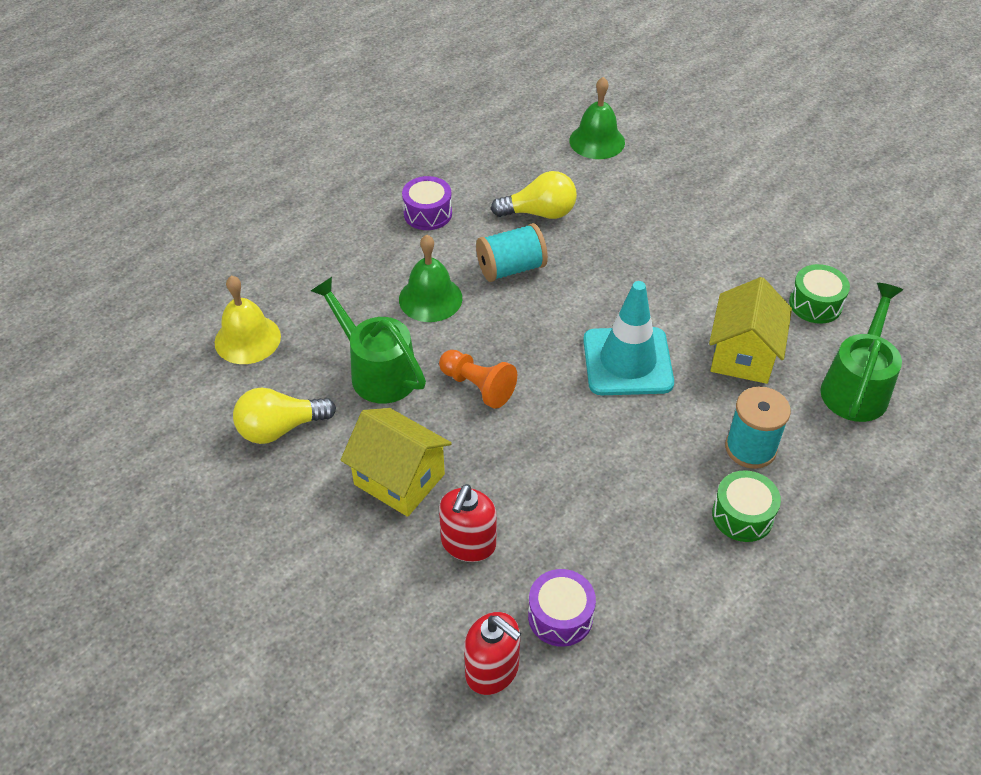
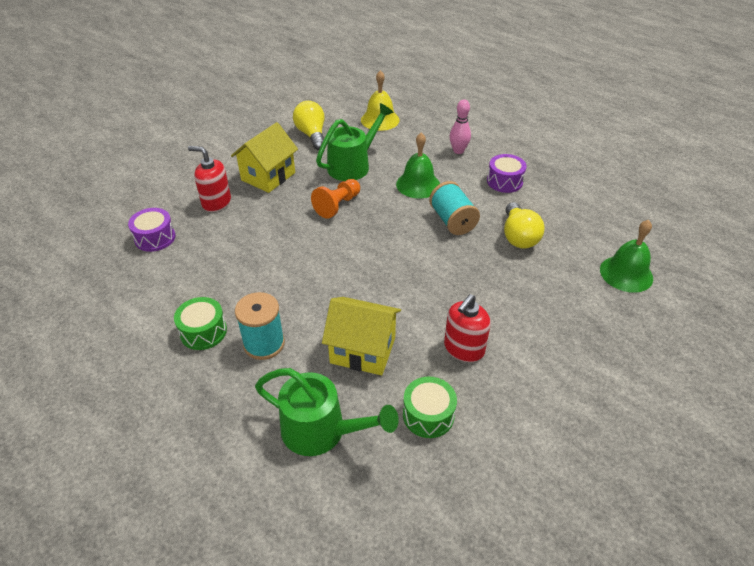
camera: 90 degrees right, 5 degrees down
(350, 252) = (458, 151): none -> pink bowling pin
(492, 670) = (131, 211): red soap dispenser -> red soap dispenser (463, 349)
(627, 361) = (357, 278): turquoise traffic cone -> none

